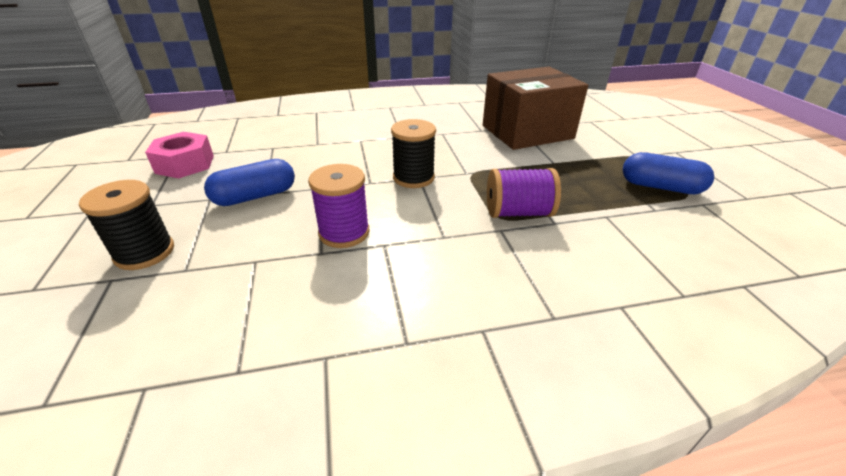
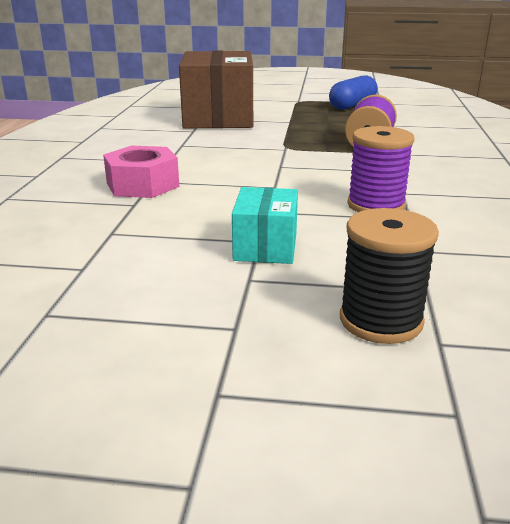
camera: 70 degrees left, 10 degrees down
(185, 164) = (100, 303): pink nut -> pink nut (143, 185)
(255, 196) = (265, 247): blue capsule -> turquoise box
(413, 178) = (279, 168): black spool -> none

